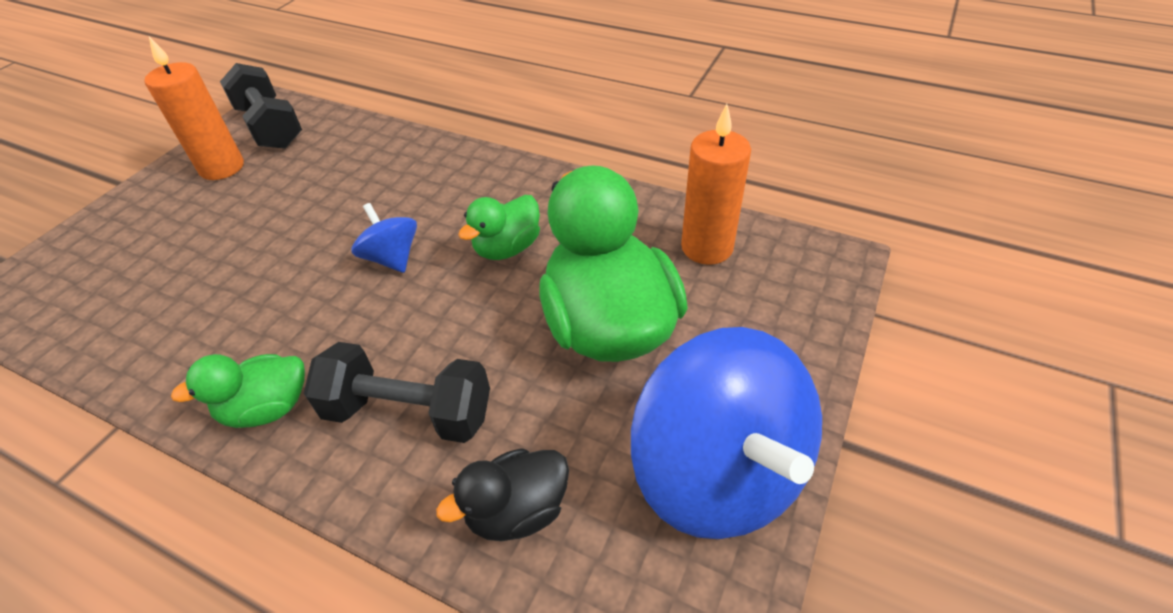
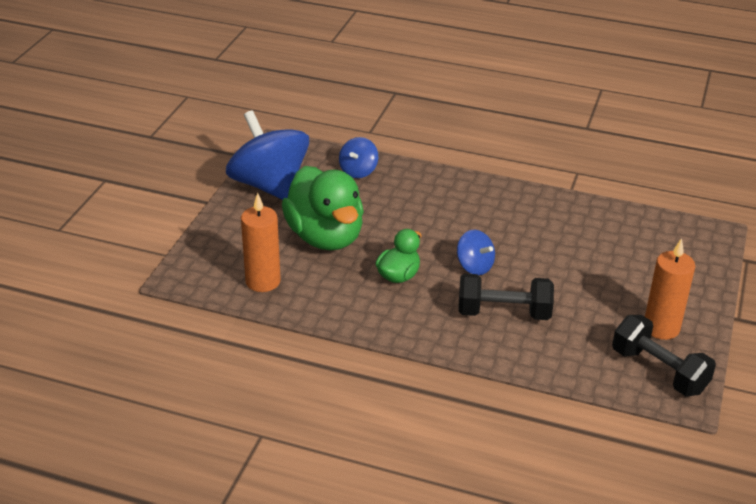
camera: 170 degrees right, 10 degrees down
(267, 408) = (496, 195): green duck -> none
(409, 412) = (422, 197): black dumbbell -> black dumbbell (503, 313)
(517, 511) = (358, 171): black duck -> blue spinning top

